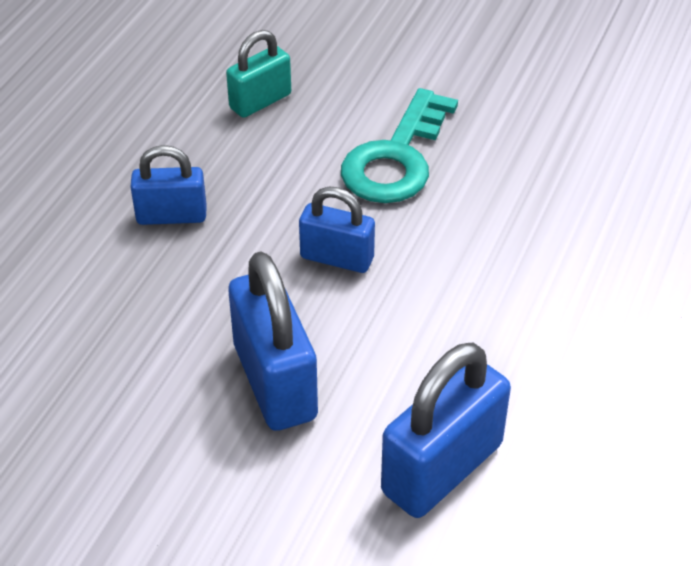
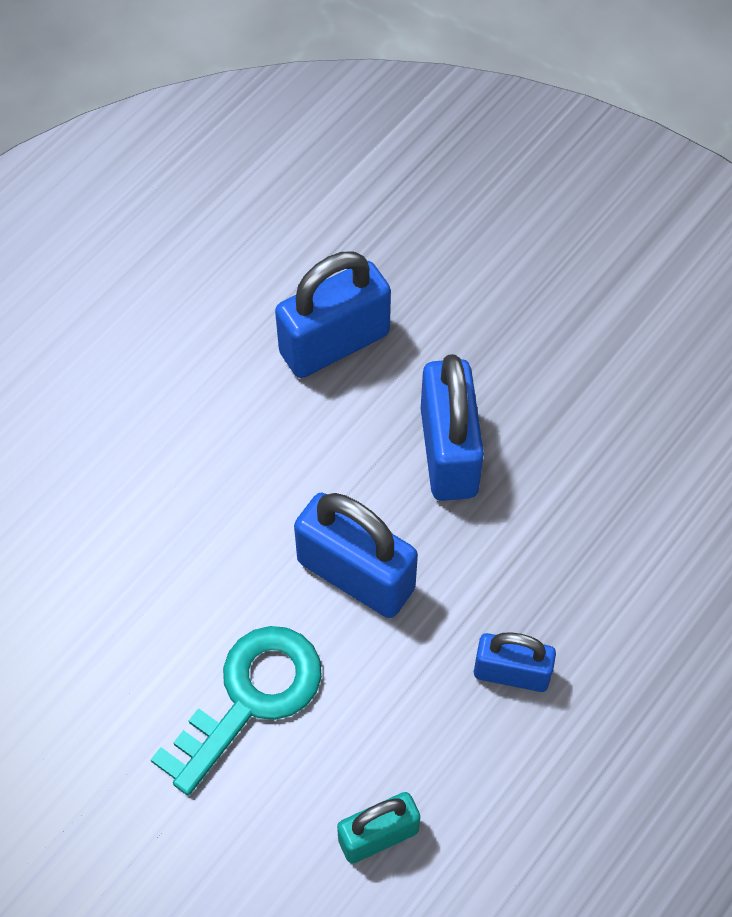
camera: 165 degrees left, 15 degrees up
(337, 258) = (356, 575): blue padlock -> blue padlock, size x1.63

